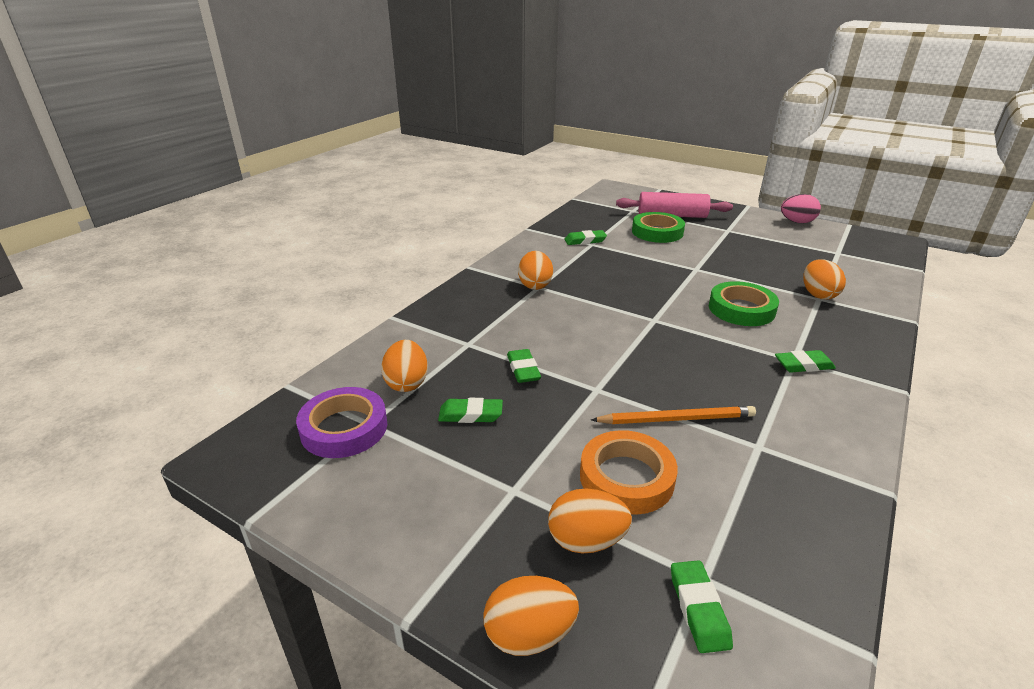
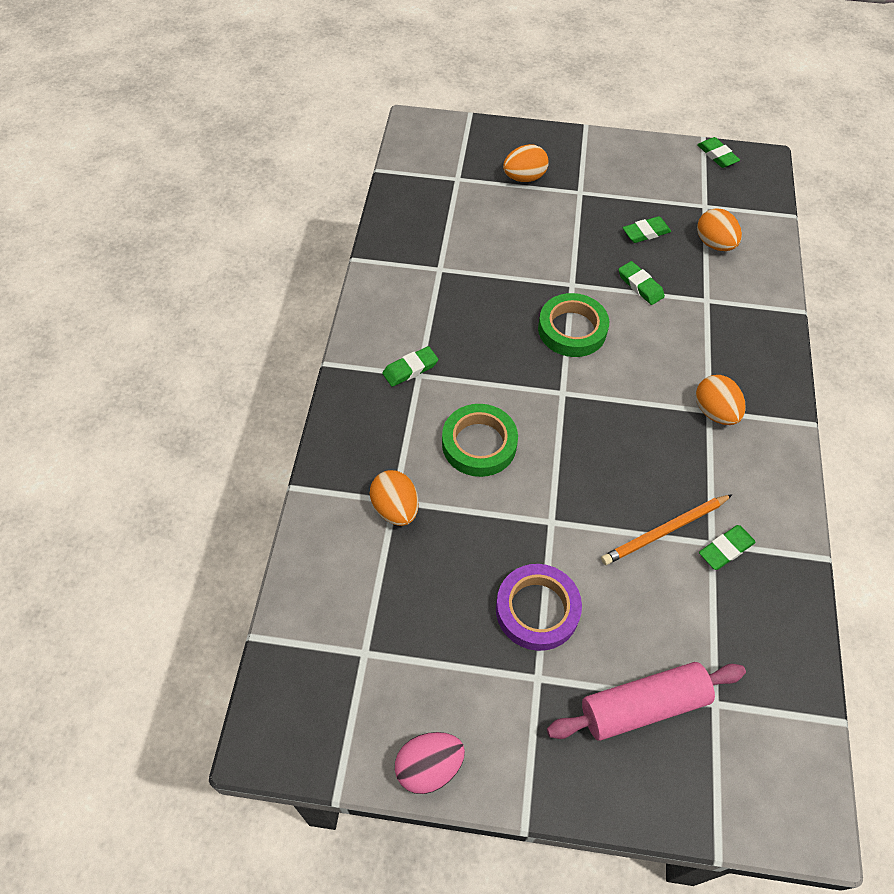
camera: 155 degrees right, 25 degrees up
(344, 428) = (716, 197): purple tape -> purple tape (537, 610)
(529, 634) = (529, 134): orange egg -> none
(626, 477) = (518, 219): orange tape -> none
(657, 232) = (641, 623): green tape -> green tape (572, 329)
(675, 419) = (502, 274): orange pencil -> orange pencil (665, 531)
(699, 609) = (457, 165): green eraser -> green eraser (717, 155)

